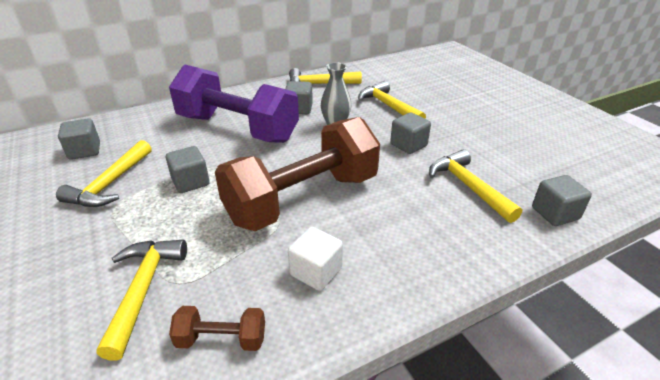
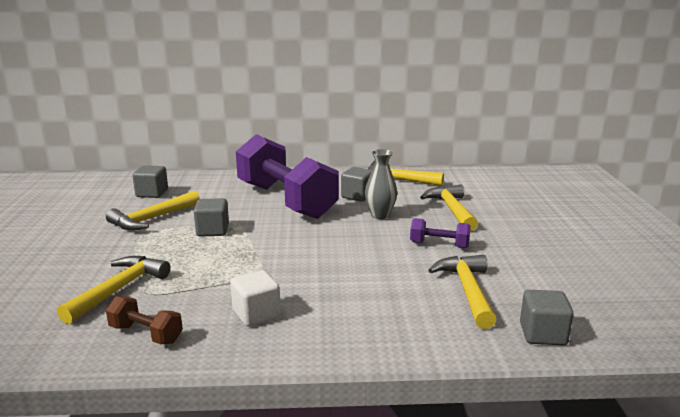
camera: 25 degrees right, 15 degrees down
(303, 199) = (294, 263): brown dumbbell -> none
(408, 145) = (439, 245): grey cube -> purple dumbbell

